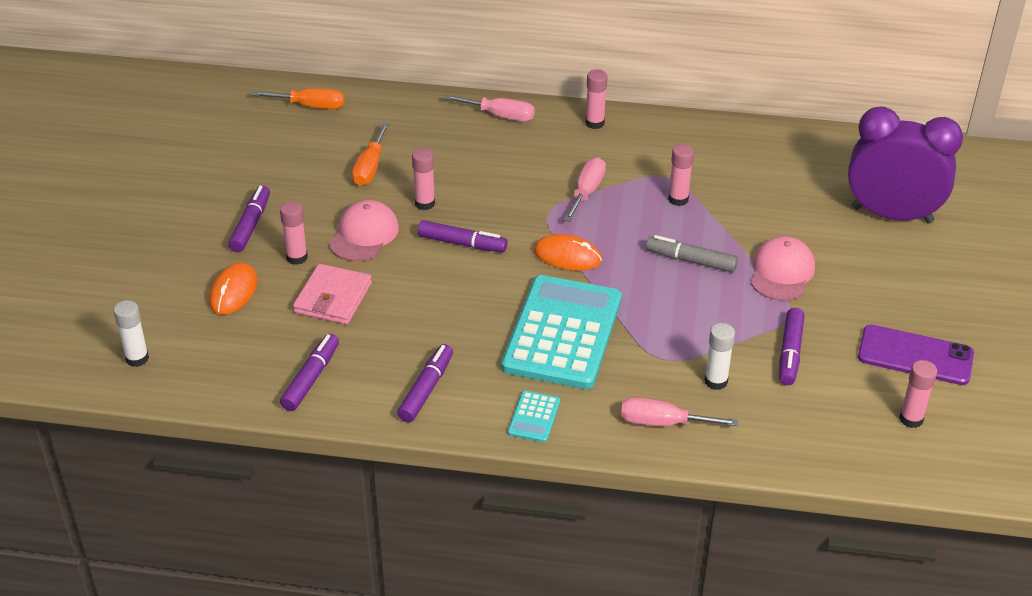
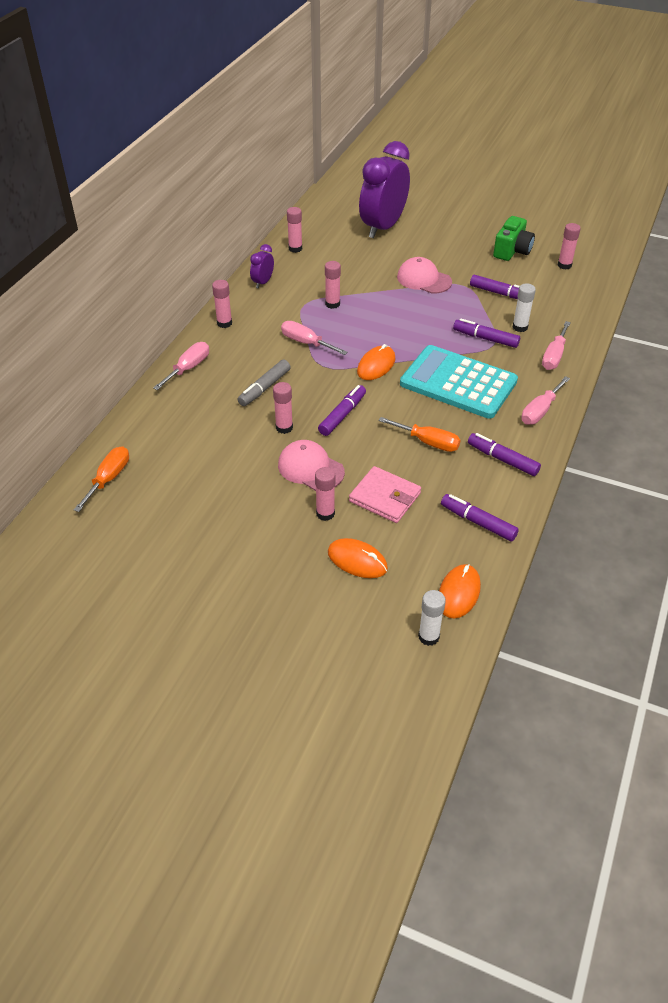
camera: 75 degrees left, 5 degrees up
(200, 374) = (459, 593): none -> orange mouse
(250, 225) = (268, 539): purple marker -> purple marker (485, 338)
(370, 168) = (221, 452): orange screwdriver -> orange screwdriver (428, 442)
(534, 417) = (540, 411): turquoise calculator -> pink screwdriver
(691, 261) = (400, 312): grey marker -> grey marker (264, 388)
(693, 135) = (263, 282): none -> purple clock
(785, 146) = (295, 248): none -> pink glue stick
(915, 355) = (512, 251): purple phone -> green camera

